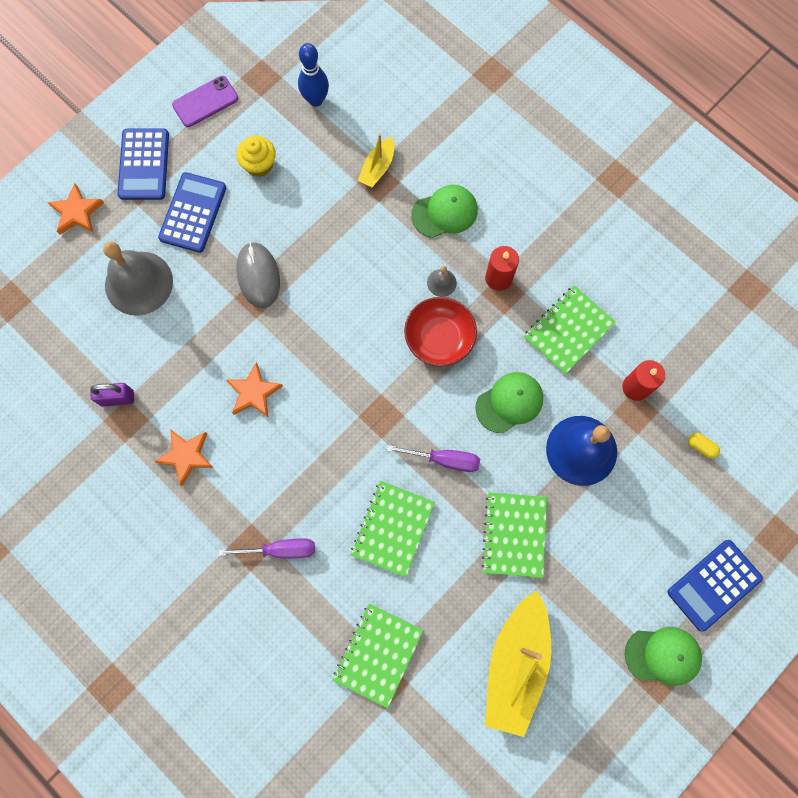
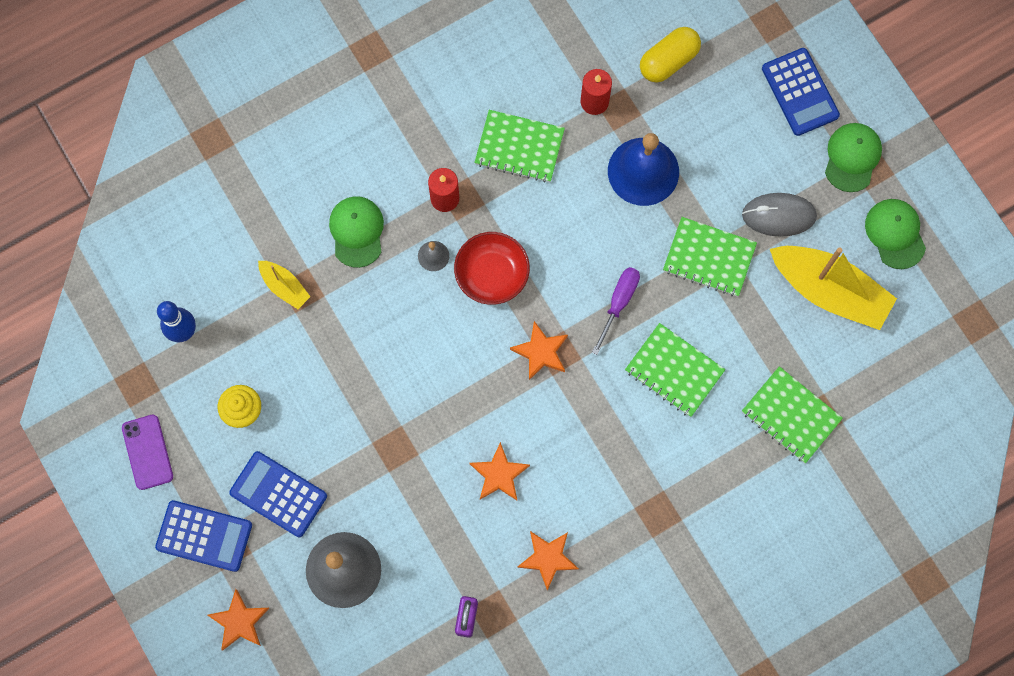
camera: 75 degrees left, 0 degrees up
(258, 276) = (372, 441): grey mouse -> grey mouse (779, 215)
(280, 549) = (668, 485): purple screwdriver -> none
(378, 400) = (541, 352): none -> orange star
(509, 402) = (578, 225): green cap -> green cap (895, 234)
(568, 330) = (519, 147): green notebook -> green notebook turned 45 degrees counterclockwise
(701, 446) = (668, 61): yellow capsule -> yellow capsule, size x2.12

